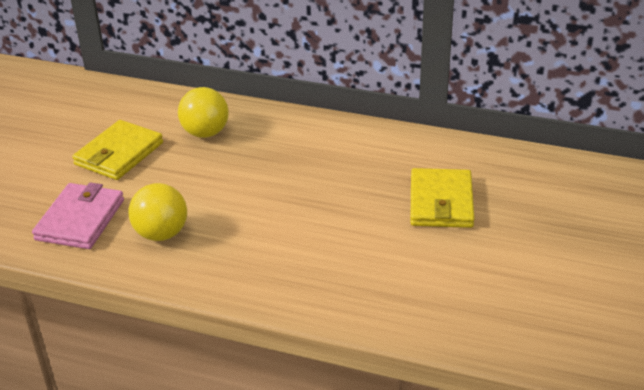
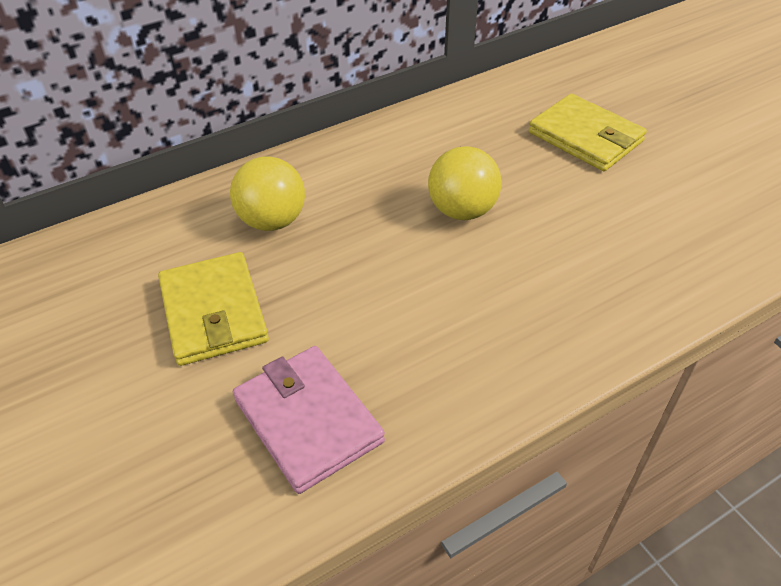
camera: 50 degrees left, 10 degrees up
(161, 234) = (424, 356): yellow ball -> yellow ball (462, 211)

